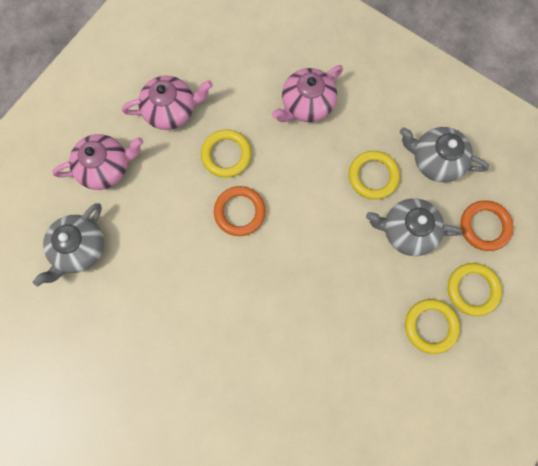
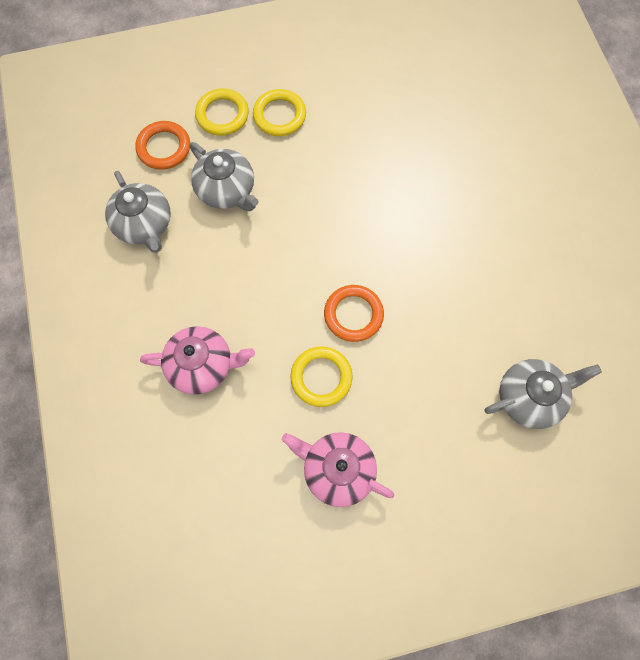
camera: 140 degrees left, 5 degrees down
(105, 167) = (449, 461): pink teapot -> none
(373, 176) = (209, 253): yellow ring -> none

